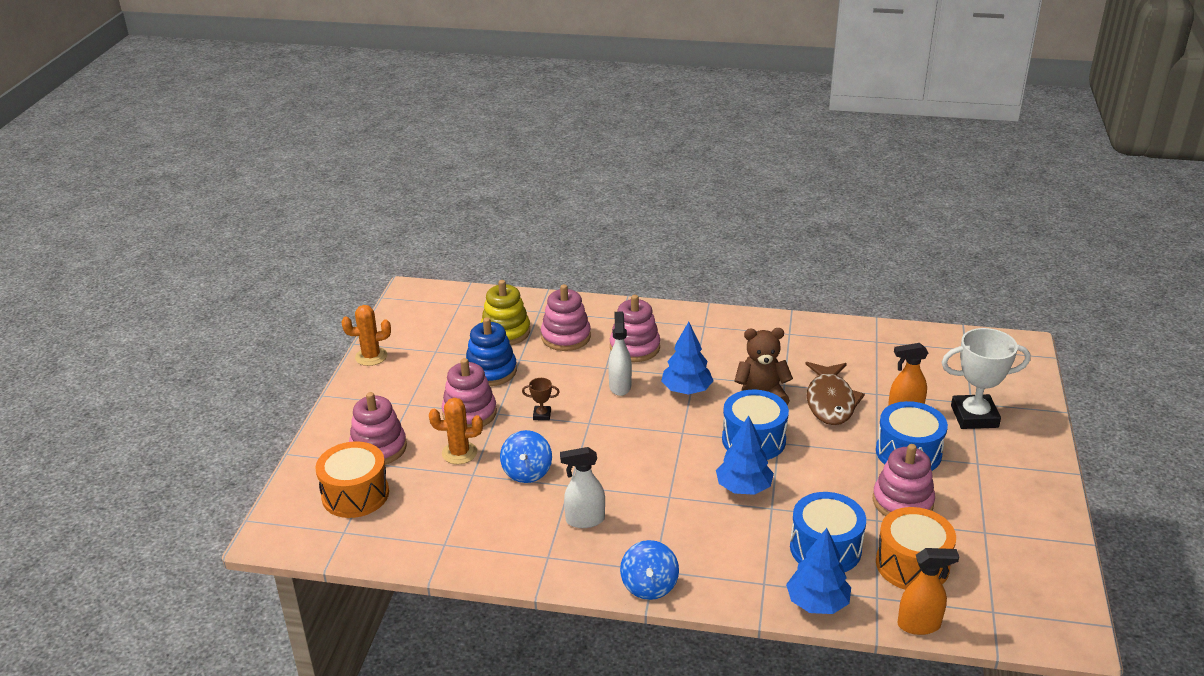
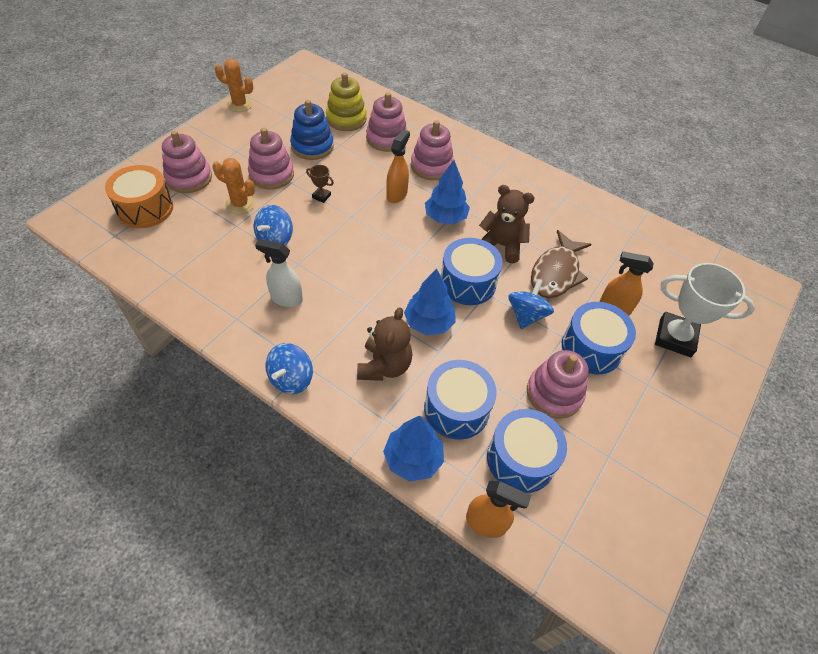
camera: 20 degrees right, 20 degrees up
(620, 386) = (397, 194): white spray bottle -> orange spray bottle
(730, 540) = (384, 366): none -> brown teddy bear
(830, 447) = (526, 315): none -> blue spinning top
(912, 564) = (521, 459): orange drum -> blue drum

